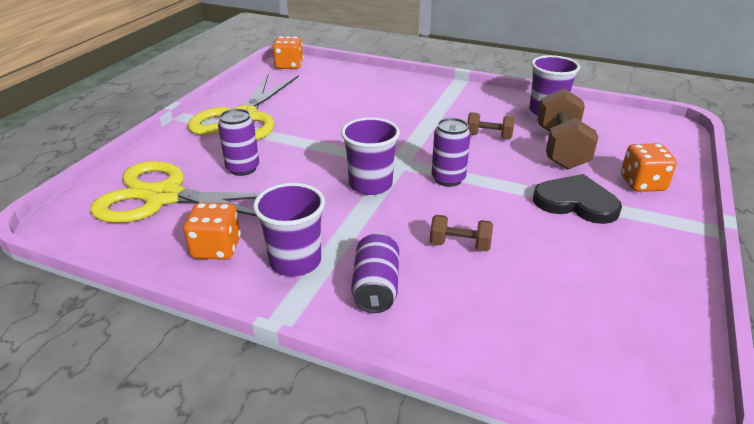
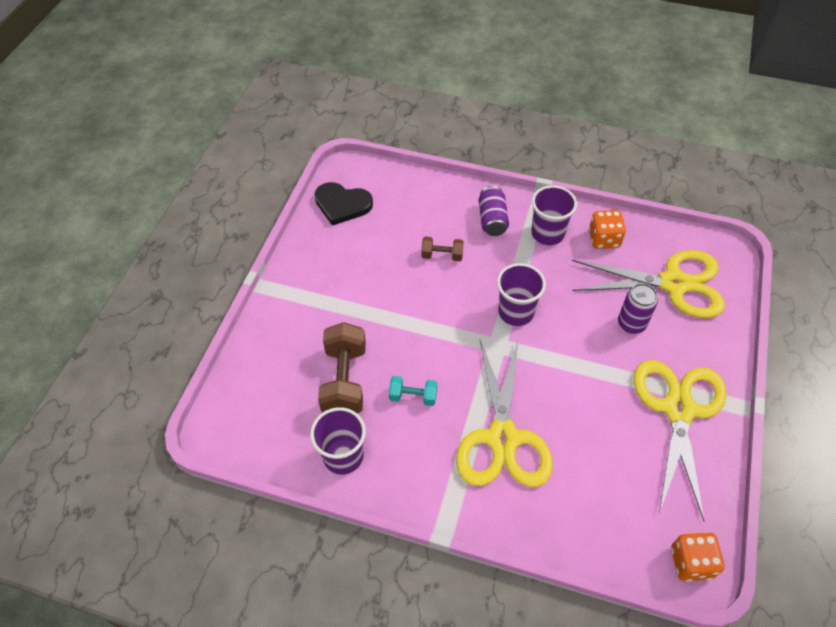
camera: 175 degrees right, 20 degrees up
(406, 112) = (502, 438): none -> yellow scissors
(448, 179) = (452, 325): purple can -> none
(489, 136) = (413, 396): brown dumbbell -> turquoise dumbbell
(576, 202) = (351, 305): black heart -> black heart (342, 204)
(642, 184) = (288, 333): orange dice -> none

